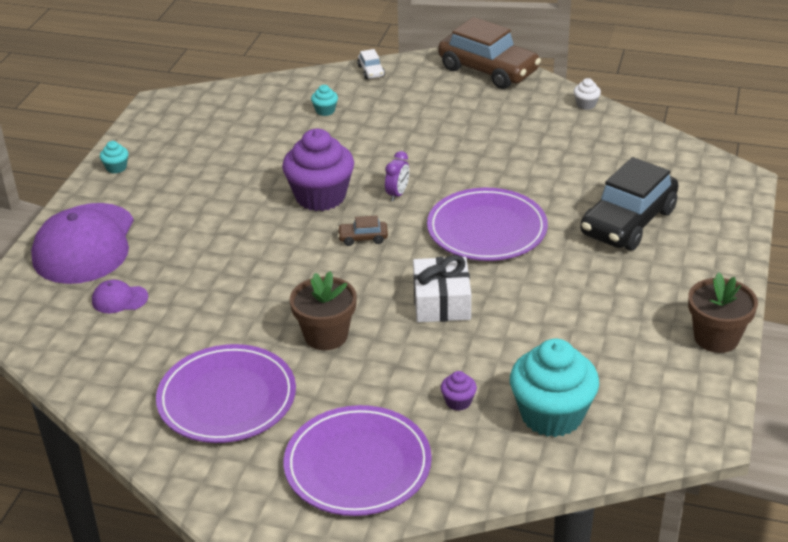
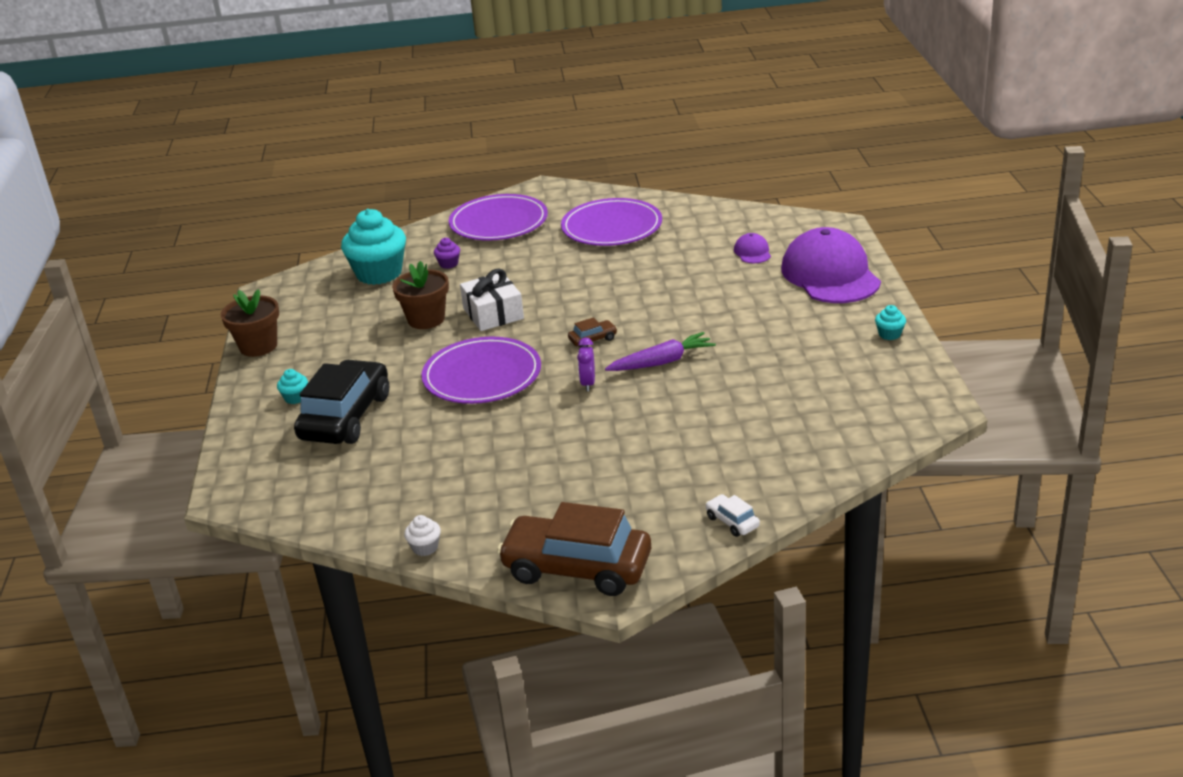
camera: 160 degrees right, 5 degrees down
(119, 299) = (752, 252): purple cap -> purple cap turned 75 degrees counterclockwise
(320, 196) = (662, 362): purple cupcake -> purple carrot
(325, 111) = (740, 451): turquoise cupcake -> turquoise cupcake (295, 398)
(326, 335) = (570, 272): brown flower pot -> brown flower pot (426, 319)

